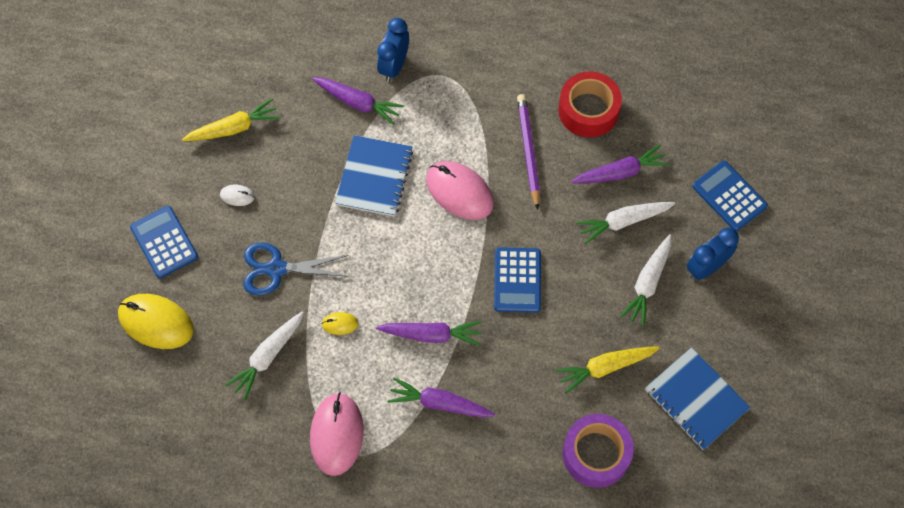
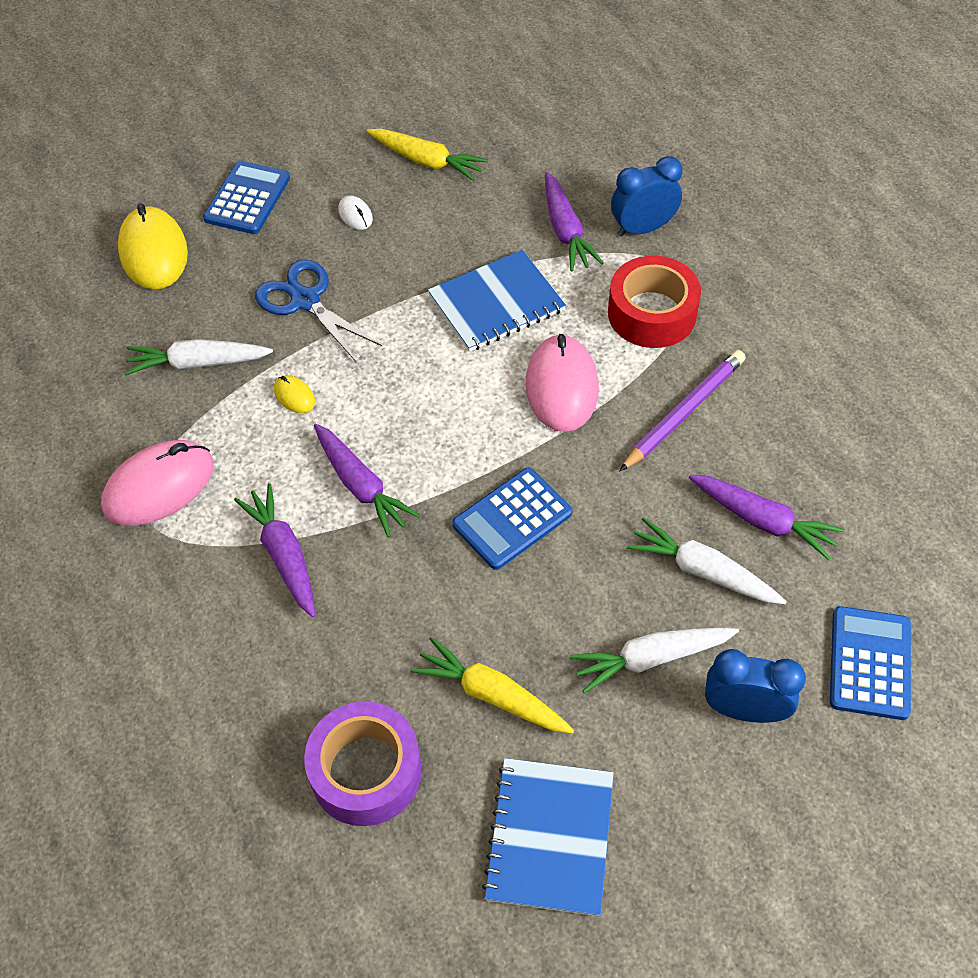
camera: 50 degrees right, 10 degrees down
(588, 110) = (802, 431): red tape -> red tape (652, 313)

